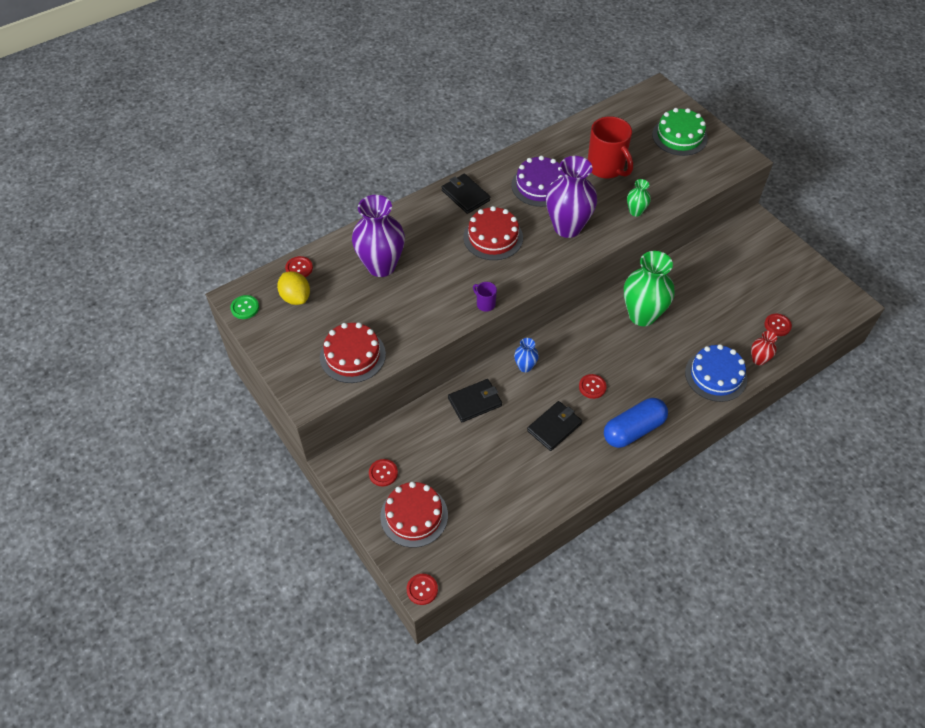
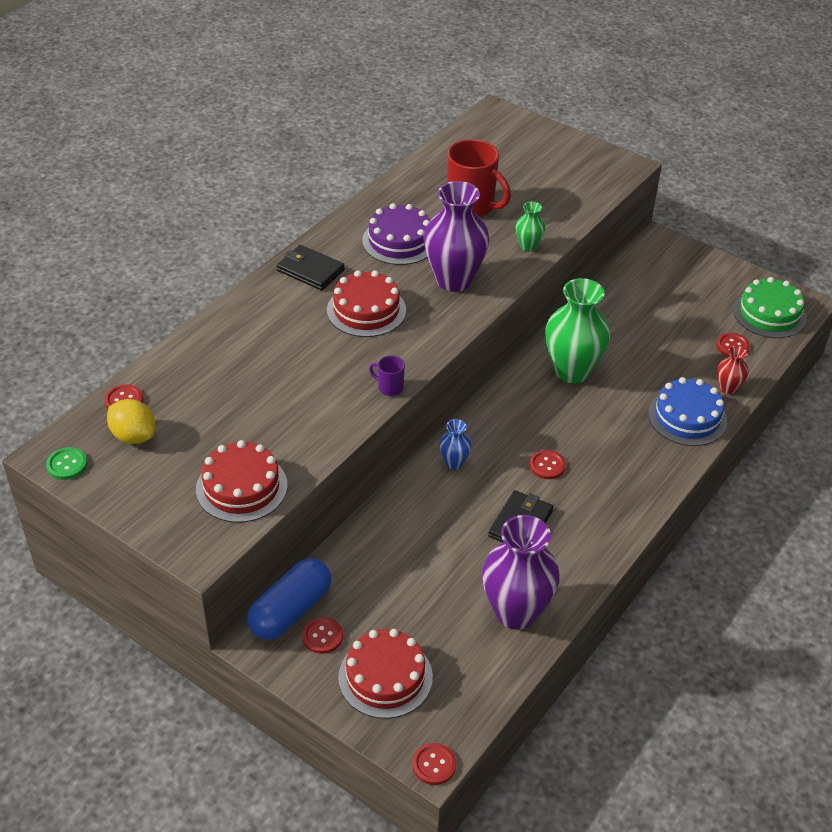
camera: 20 degrees left, 10 degrees down
(381, 266) = (235, 373): purple vase -> purple vase (515, 612)
(475, 402) = (408, 519): black wallet -> none
(633, 430) = (618, 502): blue capsule -> blue capsule (290, 610)
(679, 136) = (543, 156): green cake -> green cake (769, 314)

